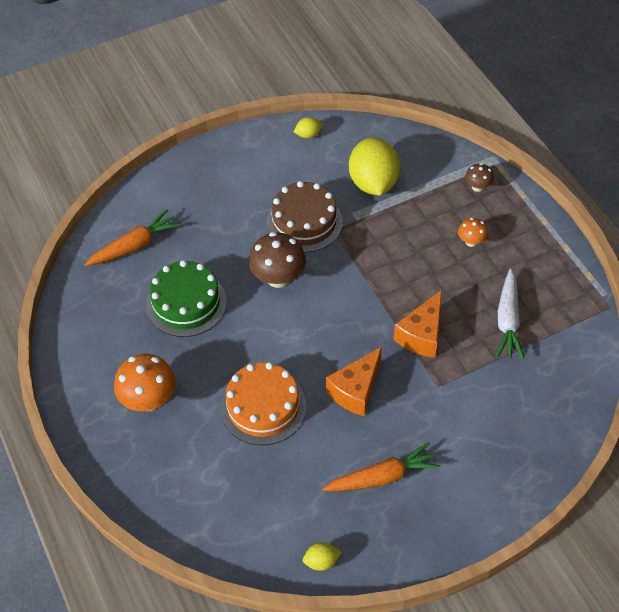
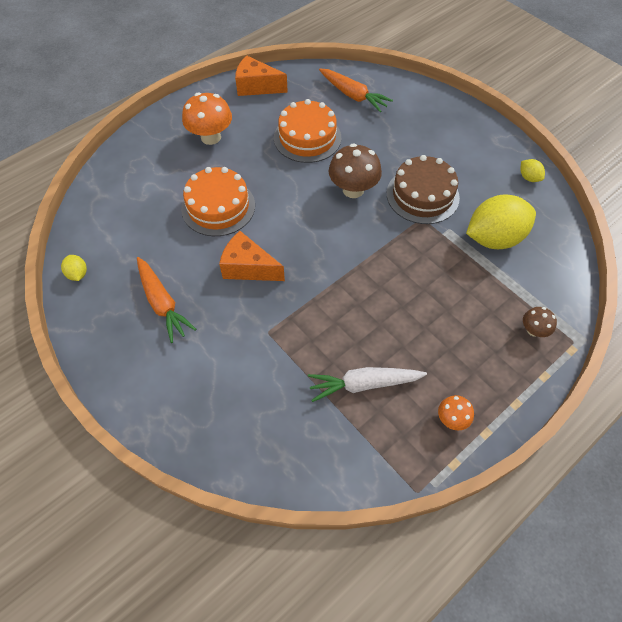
camera: 75 degrees right, 5 degrees up
(186, 303) = (307, 138): green cake -> orange cake
(422, 335) = (323, 309): orange cheese -> orange cheese (256, 87)
(471, 242) = (455, 335): orange mushroom -> orange mushroom (452, 419)

